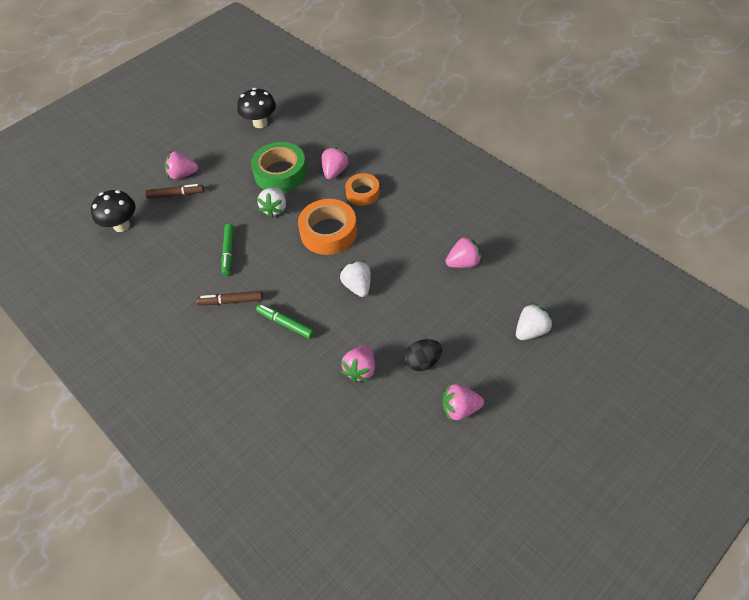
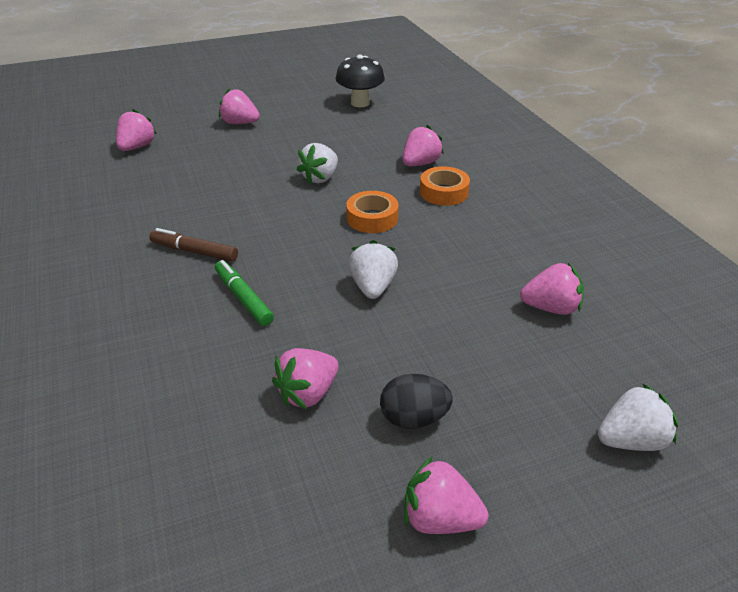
camera: 20 degrees right, 15 degrees down
(121, 225) = (137, 147): black mushroom -> pink strawberry
(176, 194) = (218, 137): brown marker -> none
(228, 252) = (232, 202): green marker -> none
(280, 173) = (352, 148): green tape -> none
(328, 232) = (372, 218): orange tape -> orange tape, size x0.62

